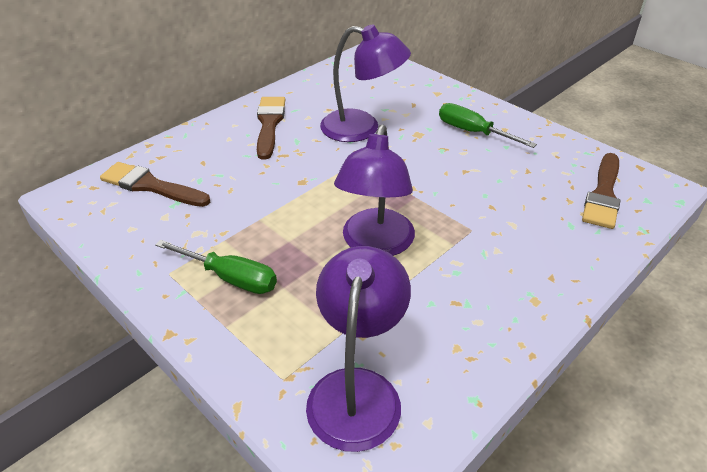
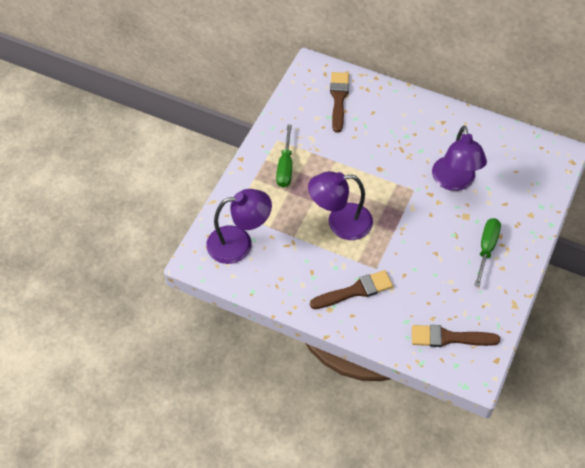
camera: 70 degrees right, 15 degrees up
(269, 124) = (431, 129): brown brush -> brown brush (355, 291)

